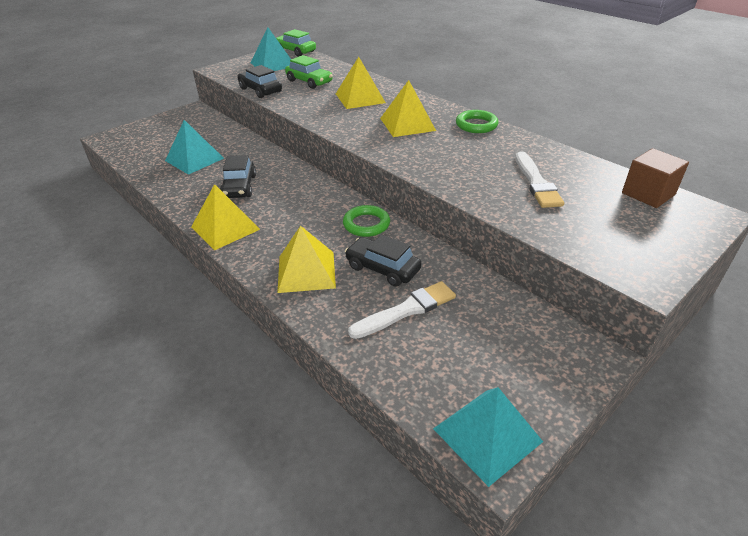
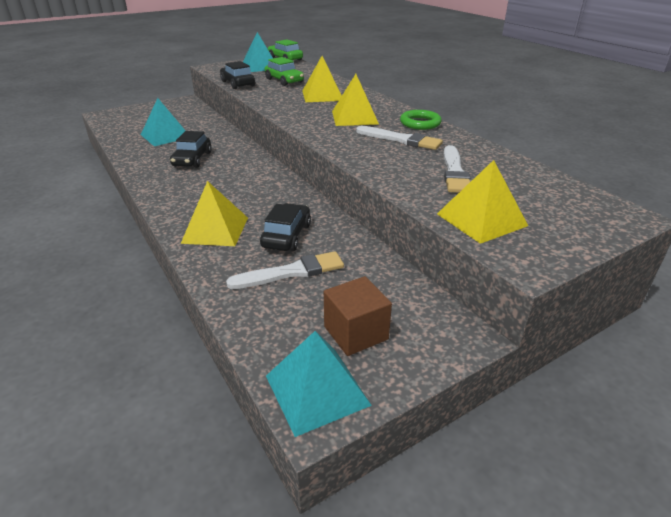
camera: 10 degrees right, 5 degrees down
(225, 228) = (162, 189): yellow pyramid -> yellow pyramid (481, 219)
(366, 224) = (290, 199): green ring -> none
(382, 268) = (286, 236): black car -> black car turned 60 degrees clockwise
(467, 148) = (401, 139): none -> white brush
(648, 194) = (567, 192): brown cube -> brown cube (356, 333)

